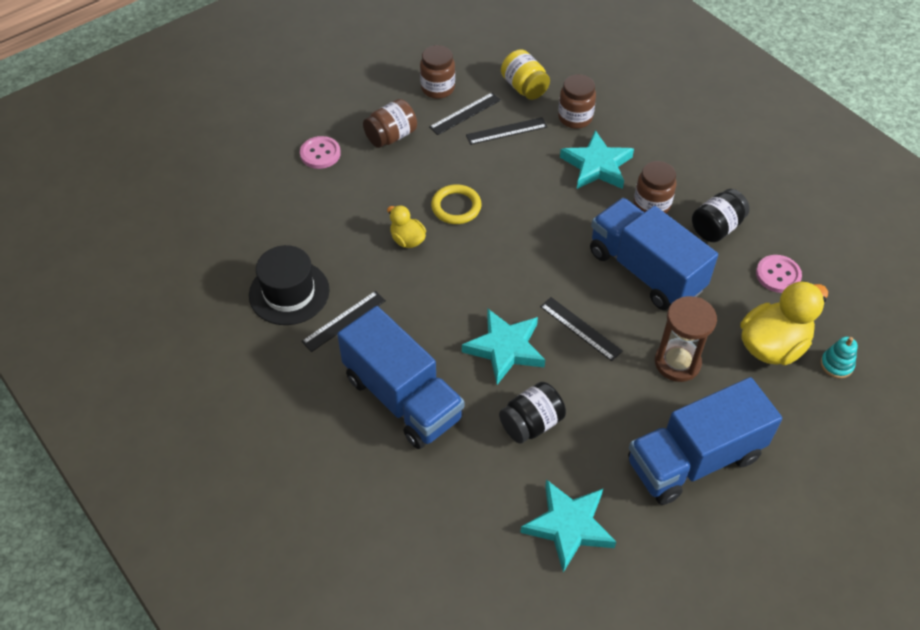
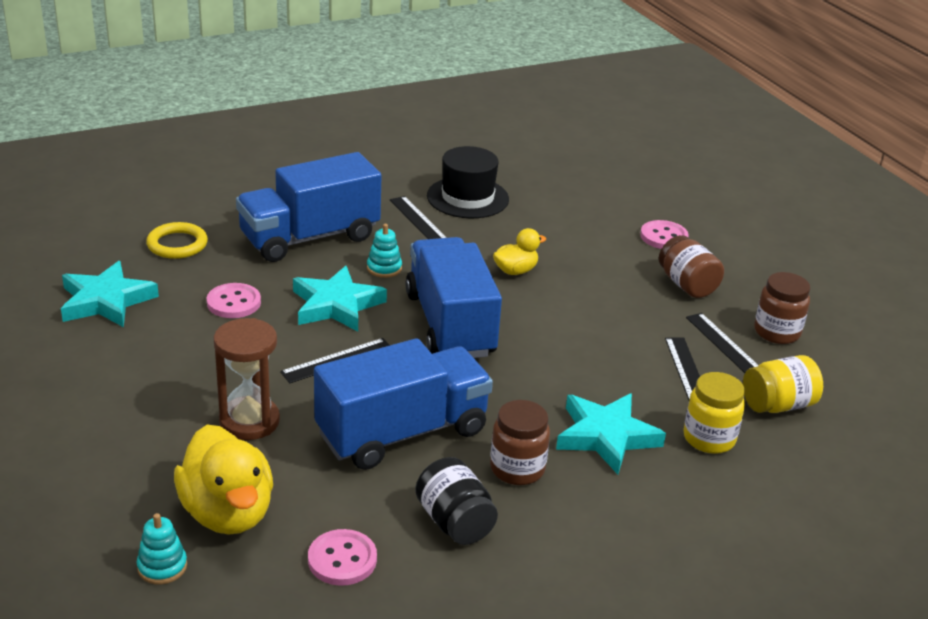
camera: 100 degrees right, 20 degrees down
(435, 329) = (384, 268): none -> turquoise stacking toy
(456, 207) = (557, 310): yellow ring -> yellow ring (177, 244)
(531, 423) = (234, 303): black jar -> pink button
(575, 118) = (709, 438): brown jar -> yellow jar
(694, 459) = (117, 399): blue truck -> blue truck (450, 324)

